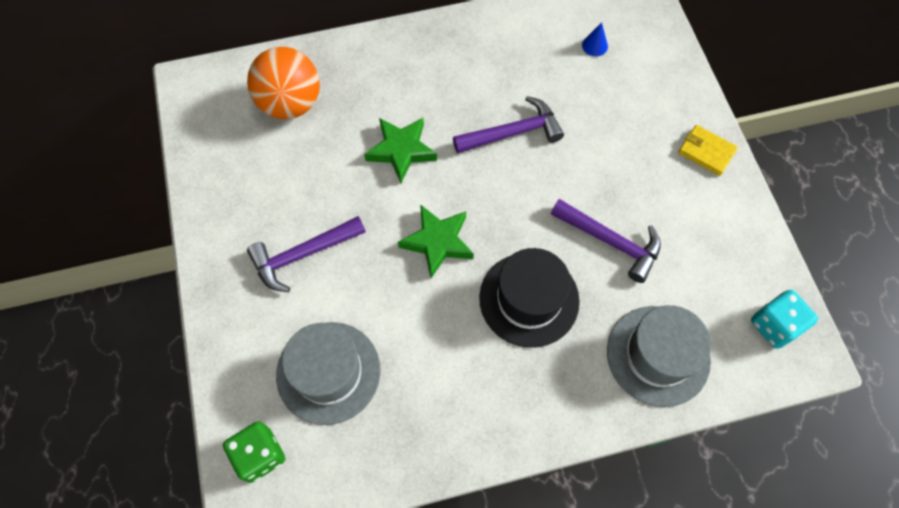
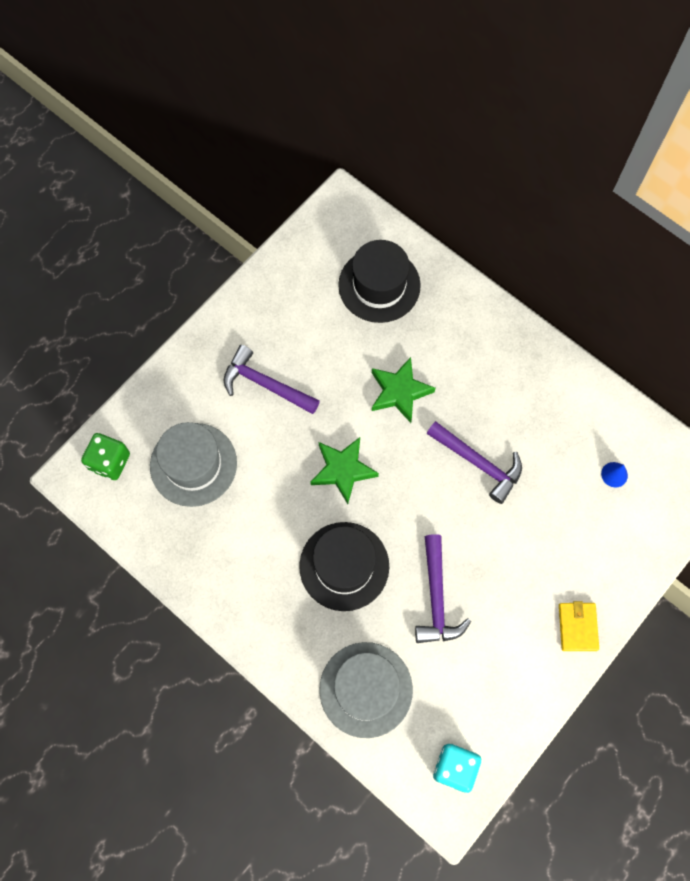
camera: 55 degrees right, 5 degrees up
(291, 104) = (379, 285): orange ball -> black hat

